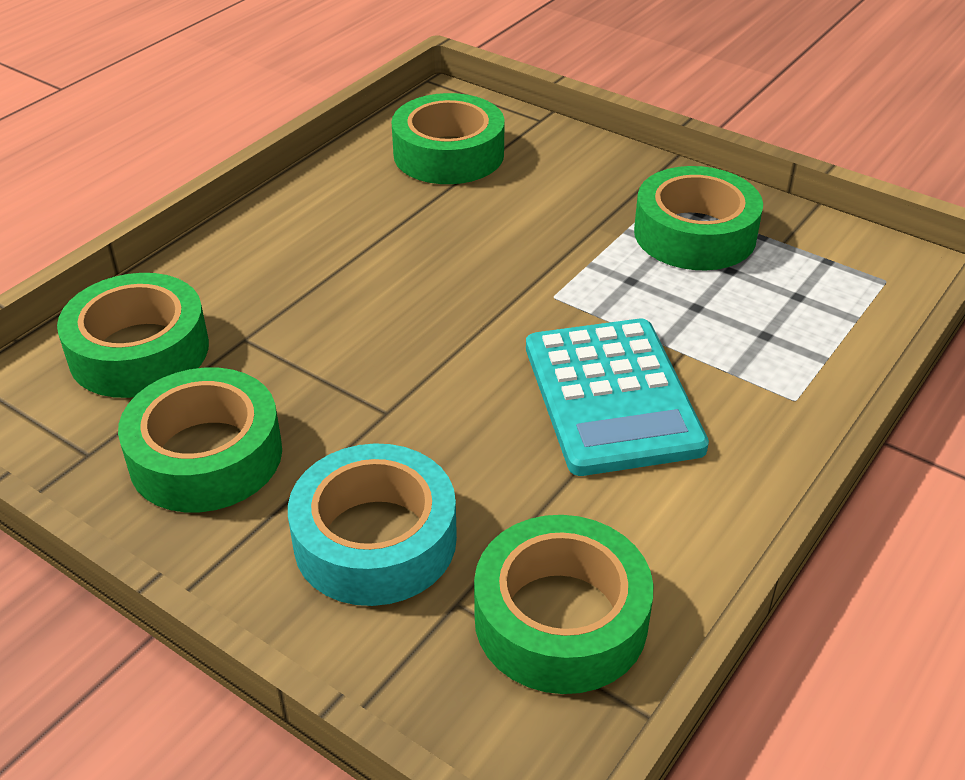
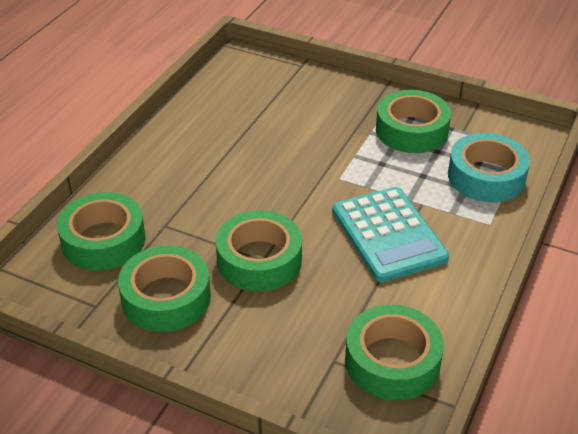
camera: 10 degrees left, 0 degrees up
(375, 540) = (279, 332): turquoise tape -> turquoise tape (486, 177)
(448, 154) = (252, 94): green tape -> green tape (259, 260)

